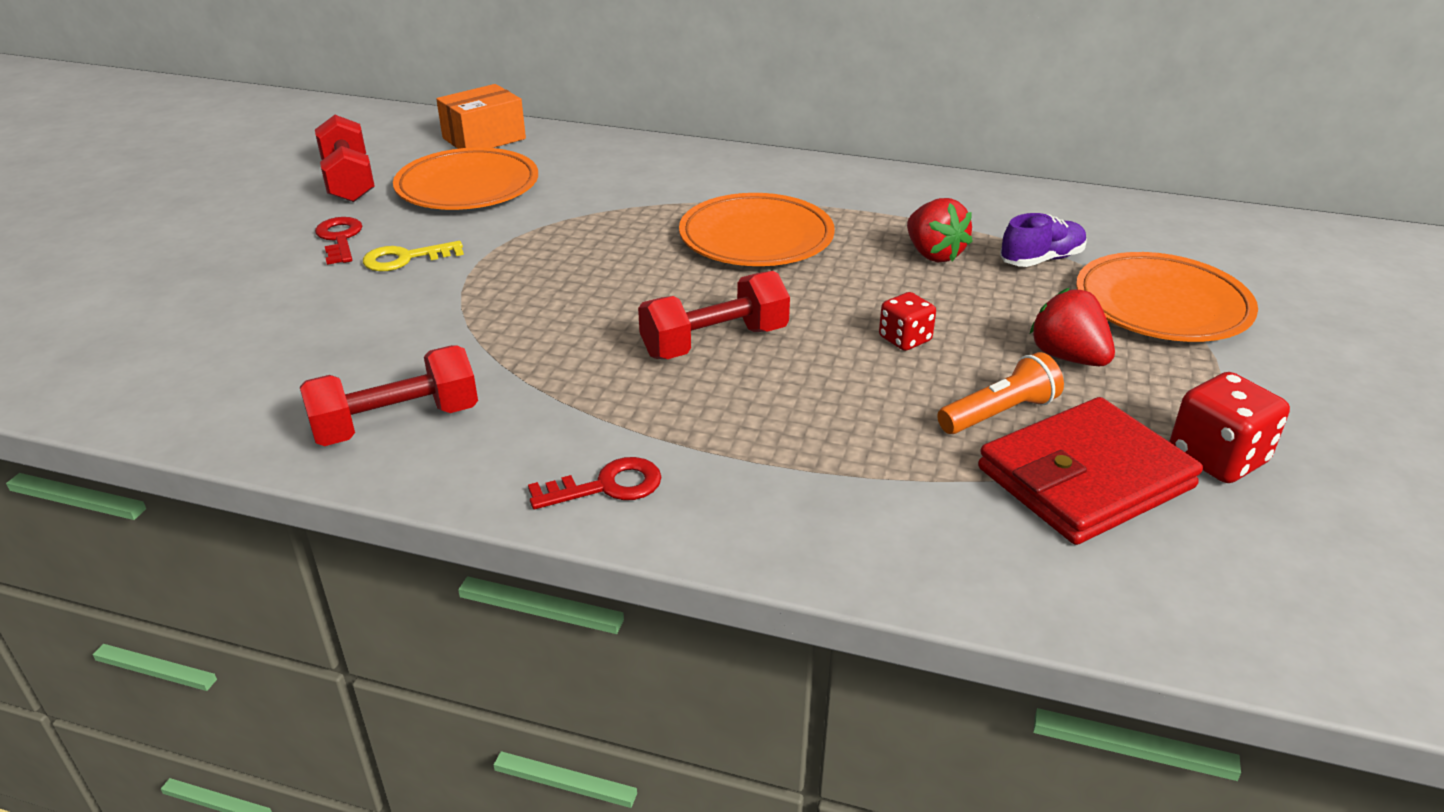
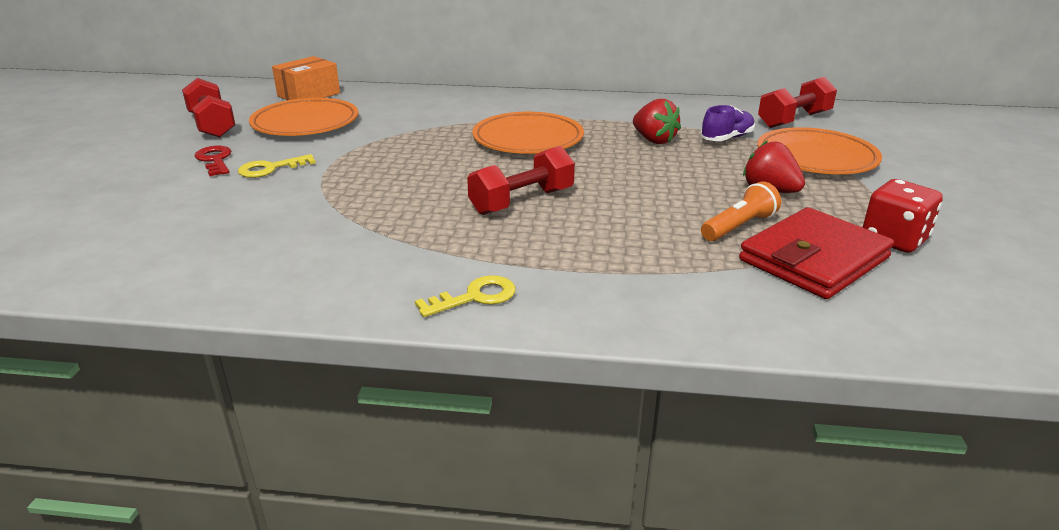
camera: 10 degrees left, 5 degrees down
(396, 423) = (295, 272): red dumbbell -> red dumbbell (794, 120)
(607, 486) = (475, 297): red key -> yellow key
(905, 339) = (655, 189): red dice -> none

